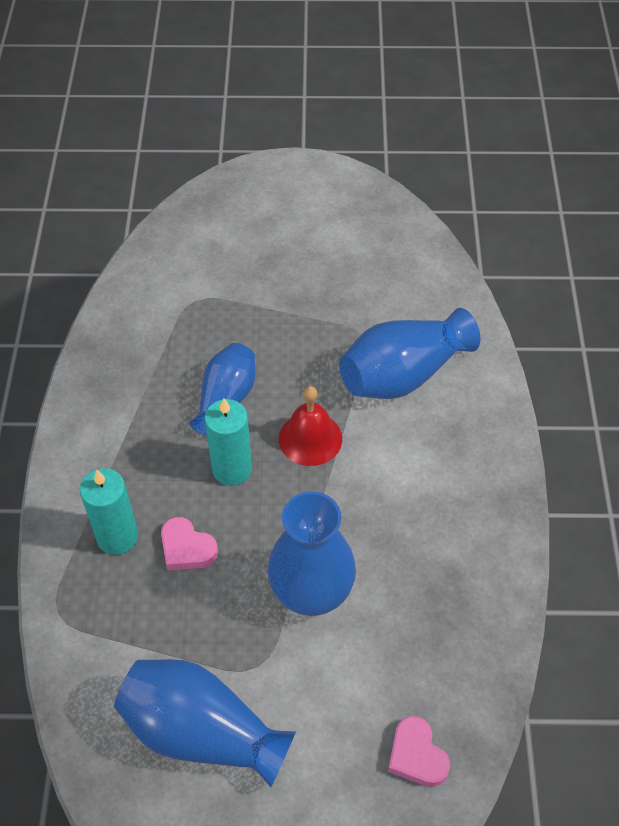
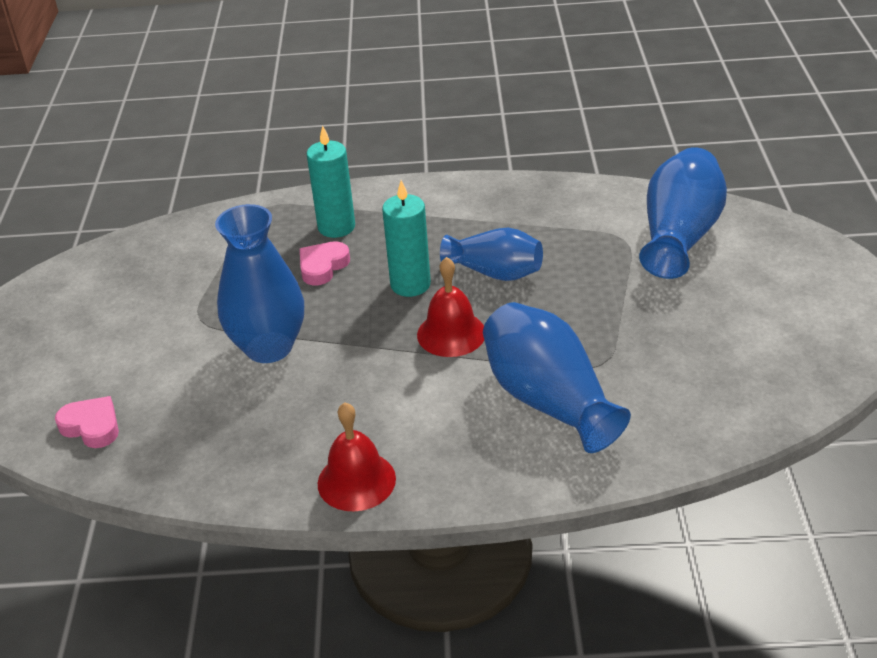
camera: 90 degrees right, 15 degrees down
(202, 732) = (145, 294): blue vase -> blue vase (679, 236)
(416, 755) = (92, 426): pink heart -> pink heart turned 60 degrees clockwise
(492, 513) = (356, 481): none -> red bell

